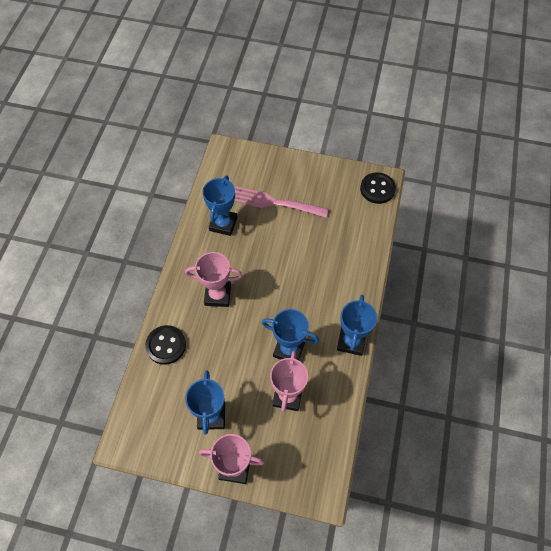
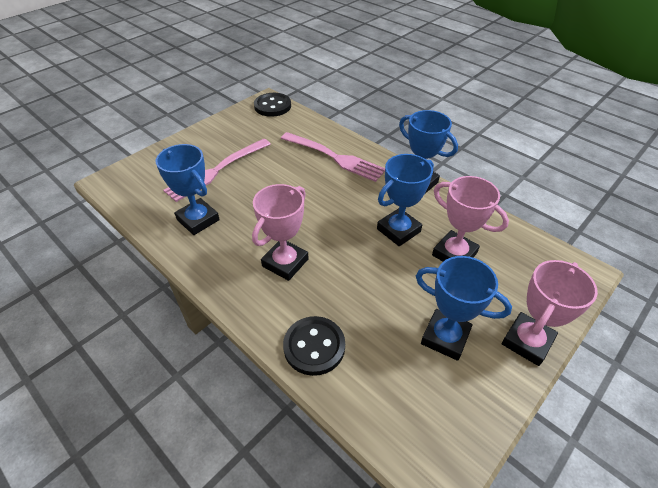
camera: 60 degrees left, 15 degrees down
(342, 269) = (335, 157): none -> pink fork

